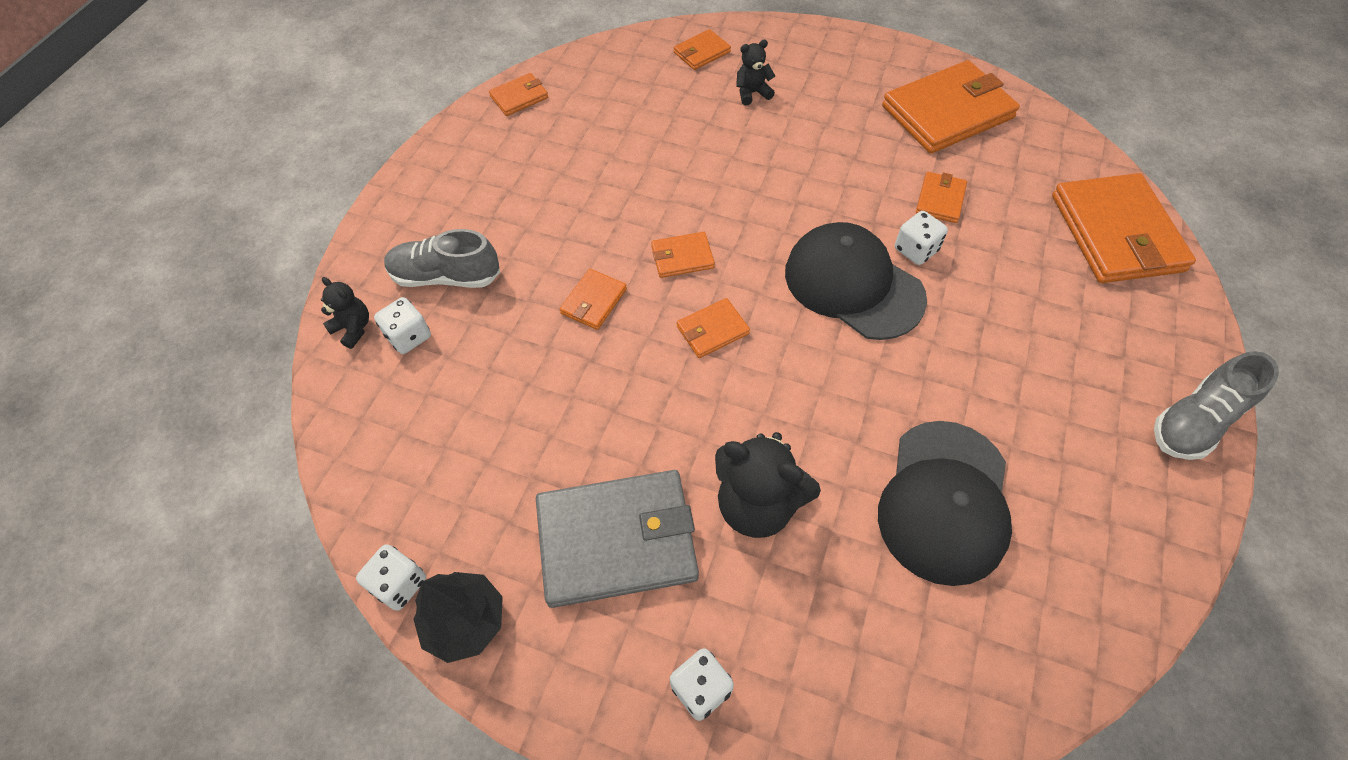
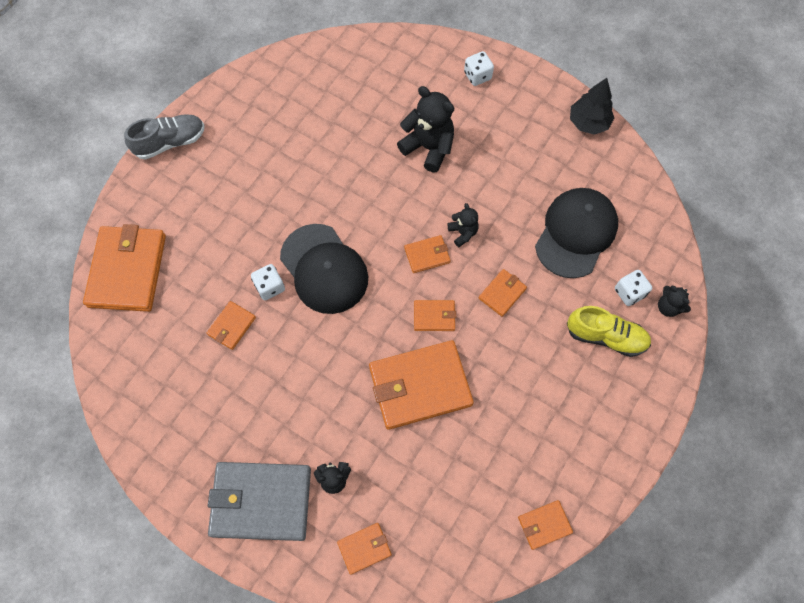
camera: 170 degrees left, 10 degrees up
(399, 584) = (623, 146): white dice -> none
(446, 276) = (606, 336): grey shoe -> yellow shoe
(617, 540) = (507, 144): grey wallet -> grey wallet (261, 501)
(666, 371) = (463, 233): none -> black teddy bear
(944, 501) = (329, 130): black cap -> black cap (576, 233)
(947, 112) = (180, 414): orange wallet -> orange wallet (420, 386)

